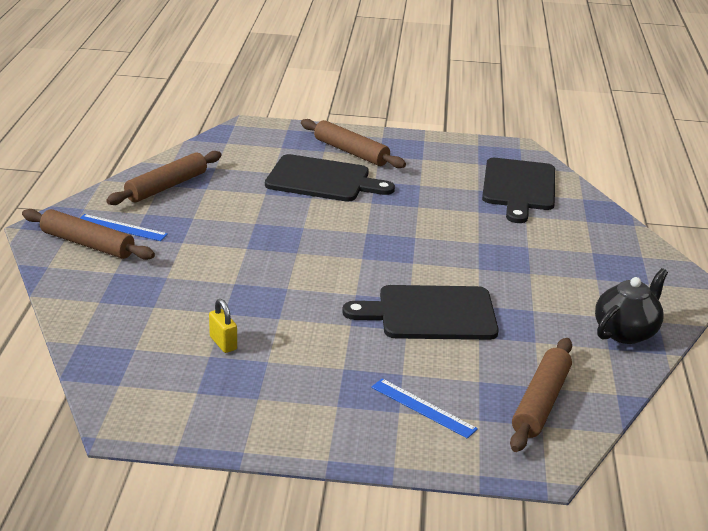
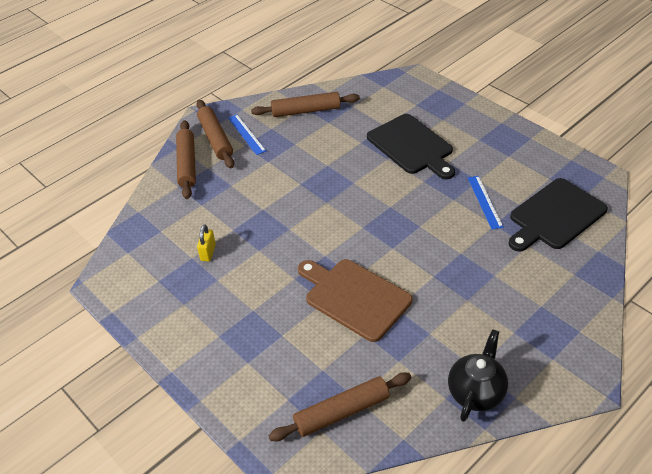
camera: 45 degrees right, 15 degrees up
(351, 152) = (461, 128): brown rolling pin -> brown rolling pin (187, 164)
(423, 408) = (264, 369): blue ruler -> blue ruler (484, 202)
(431, 314) = (354, 297): black cutting board -> brown cutting board
(625, 332) = (476, 392): black teapot -> black teapot turned 60 degrees counterclockwise

